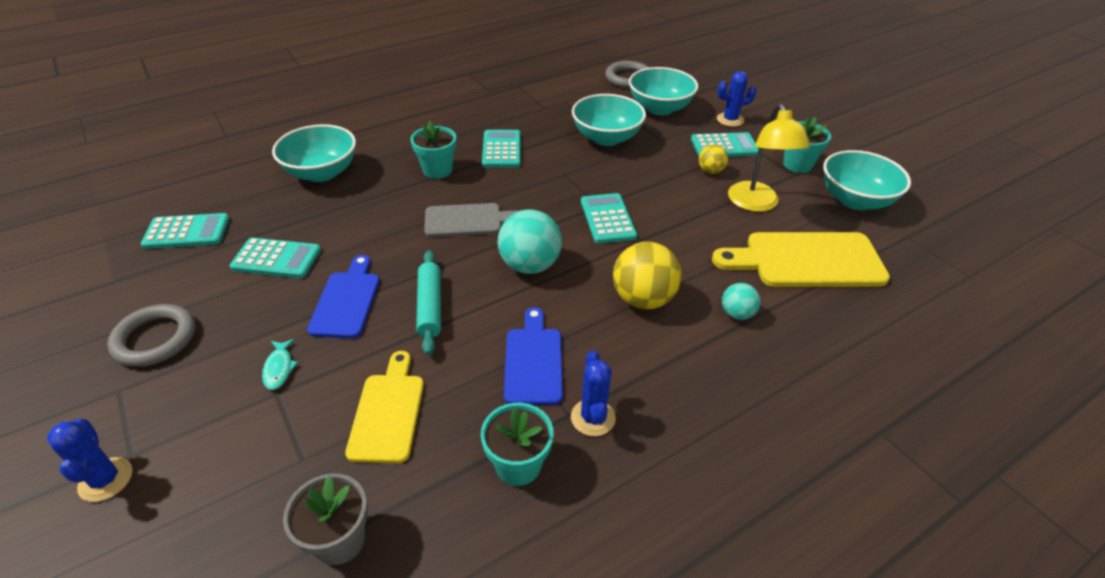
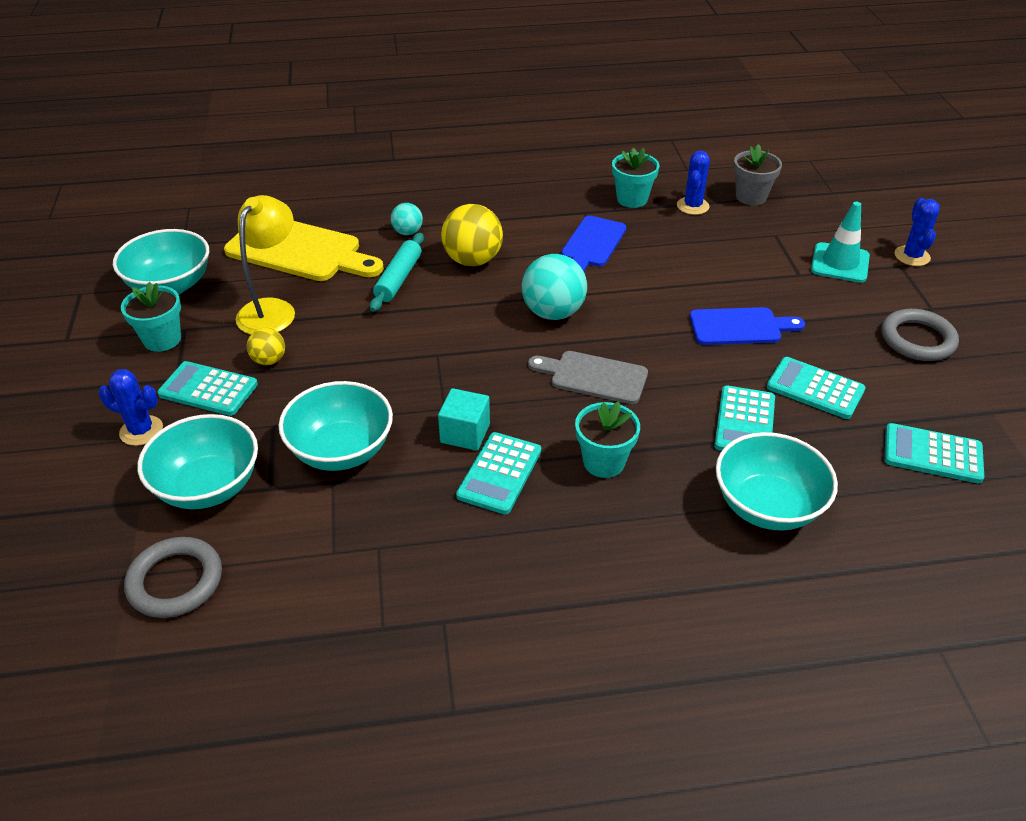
camera: 155 degrees left, 0 degrees up
(218, 430) = (840, 263): none -> turquoise traffic cone
(279, 368) = (798, 289): turquoise fish -> none
(346, 301) = (740, 327): blue cutting board -> blue cutting board turned 120 degrees counterclockwise
(388, 412) = (713, 243): yellow cutting board -> none
(430, 306) = (662, 302): turquoise rolling pin -> turquoise rolling pin (398, 279)
(538, 163) = (465, 433): none -> turquoise cube
(593, 417) = (569, 207): blue cactus -> blue cactus (692, 206)
(607, 219) = (441, 336): turquoise calculator -> turquoise calculator (744, 422)

